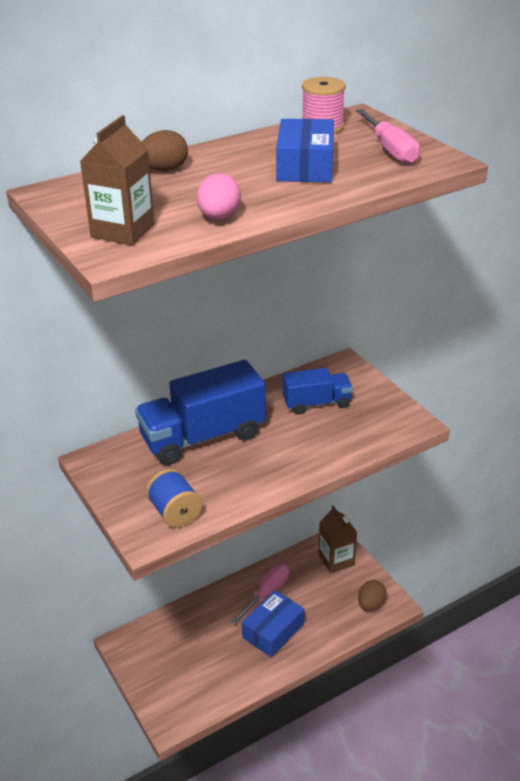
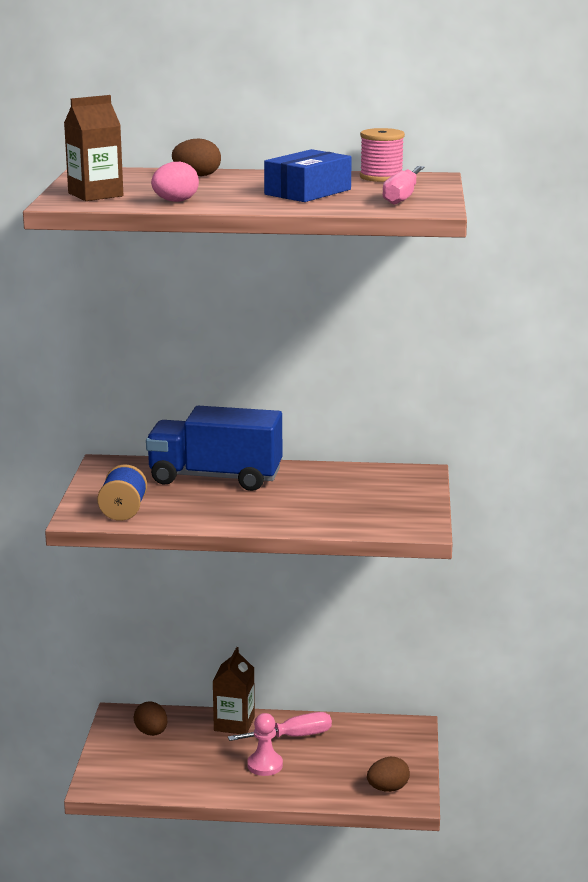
camera: 35 degrees right, 15 degrees down
(163, 646) = (151, 732): none -> brown egg
(273, 630) = (265, 765): blue box -> pink pawn
(316, 403) = (350, 488): blue truck -> none
(336, 560) = (395, 741): brown carton -> brown carton (234, 724)

